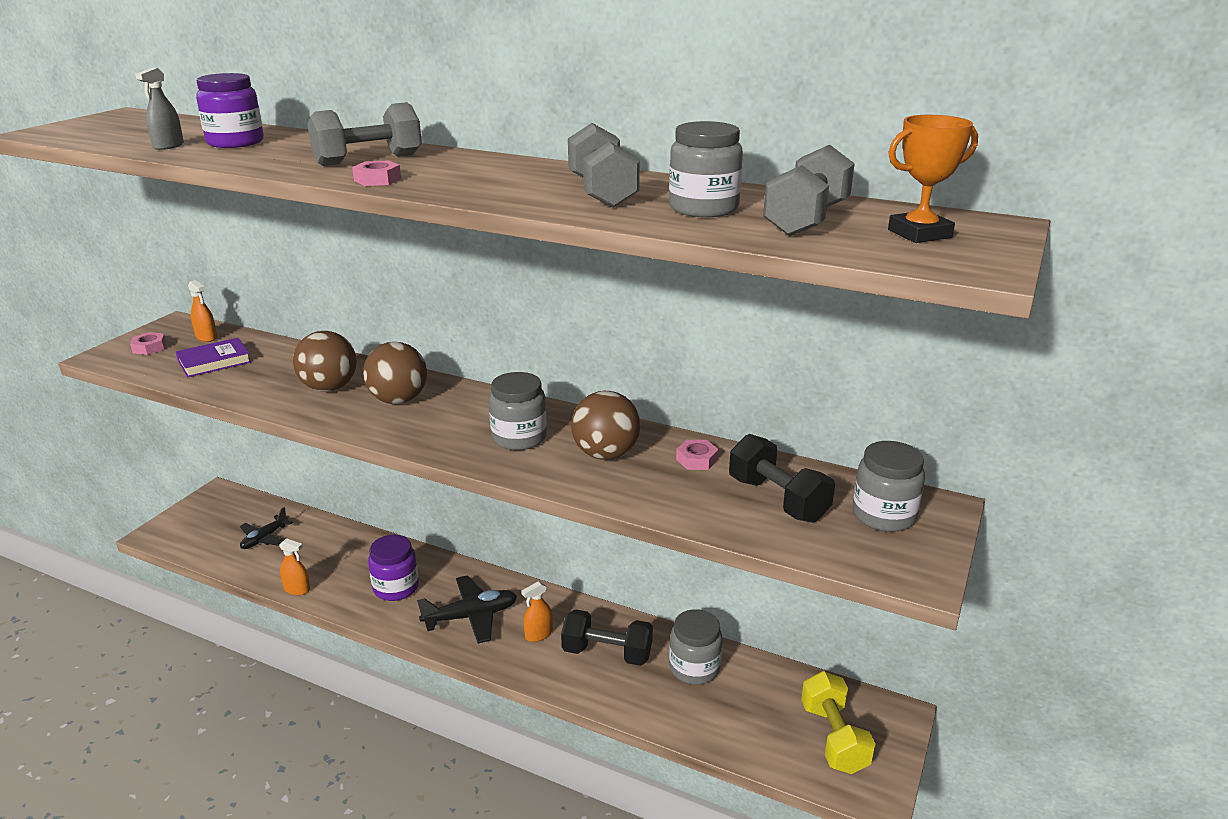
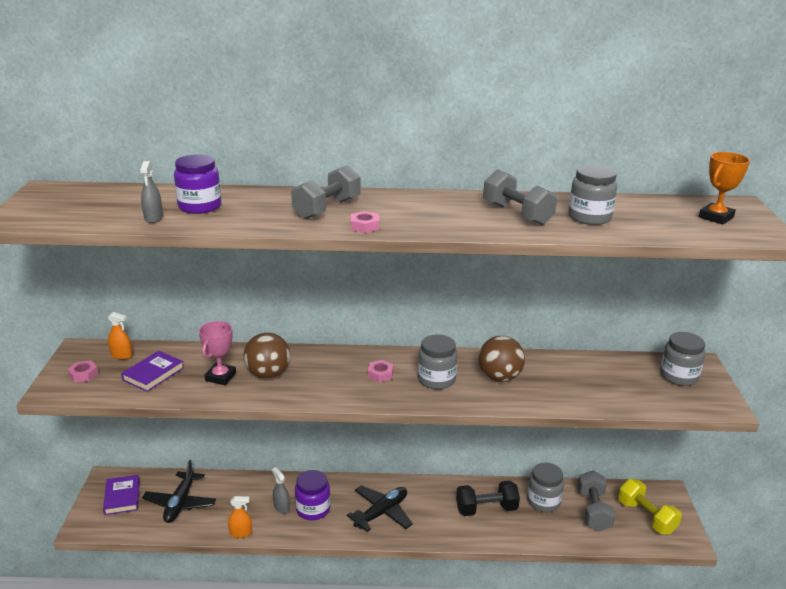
camera: 25 degrees left, 0 degrees up
(215, 515) = (122, 497): none -> purple book
(264, 538) = (180, 503): black plane -> black plane, size x1.52
(277, 379) = (220, 377): none -> pink trophy
(364, 575) = (281, 507): none -> grey spray bottle
(398, 400) = (328, 372): brown ball -> none
(538, 634) = (435, 510): orange spray bottle -> none
(697, 459) = (553, 367): pink nut -> pink nut (380, 374)
(777, 499) = (619, 381): black dumbbell -> none
(807, 220) = (652, 217): grey dumbbell -> grey dumbbell (593, 511)

